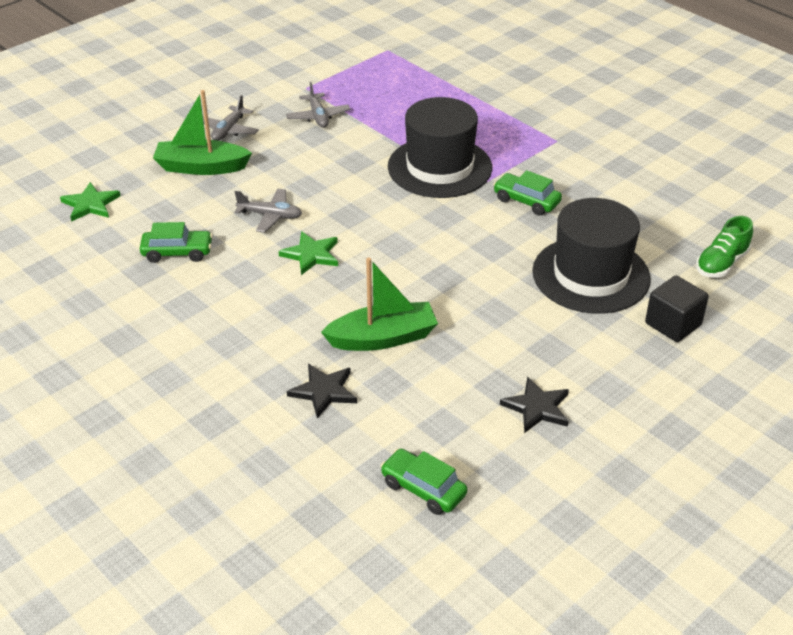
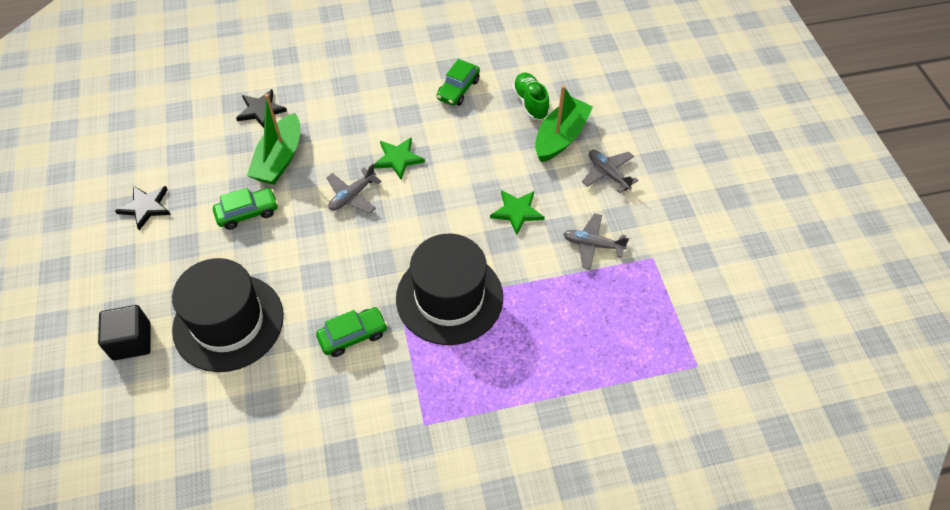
camera: 120 degrees right, 15 degrees up
(90, 204) = (551, 63): green star -> green star (517, 212)
(270, 216) = (464, 154): grey plane -> grey plane (352, 196)
(423, 489) = (147, 121): green car -> green car (247, 213)
(721, 264) = (154, 434): green shoe -> green shoe (530, 103)

